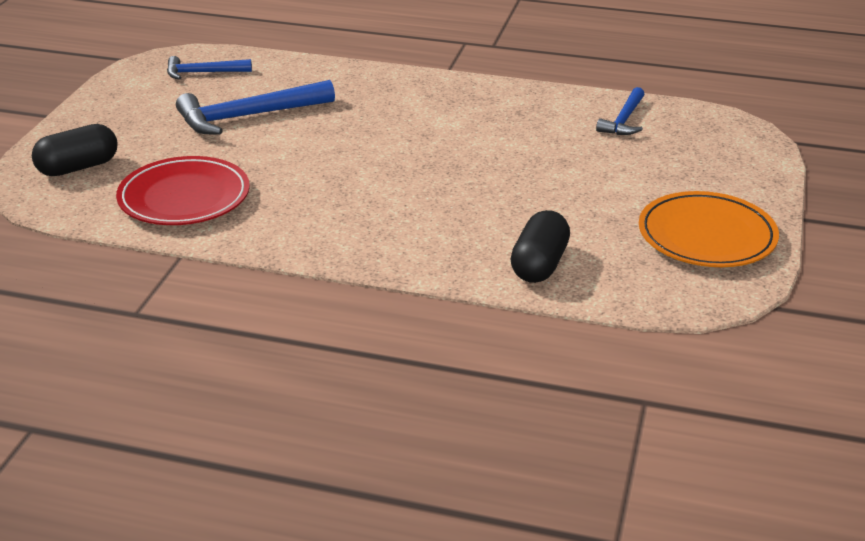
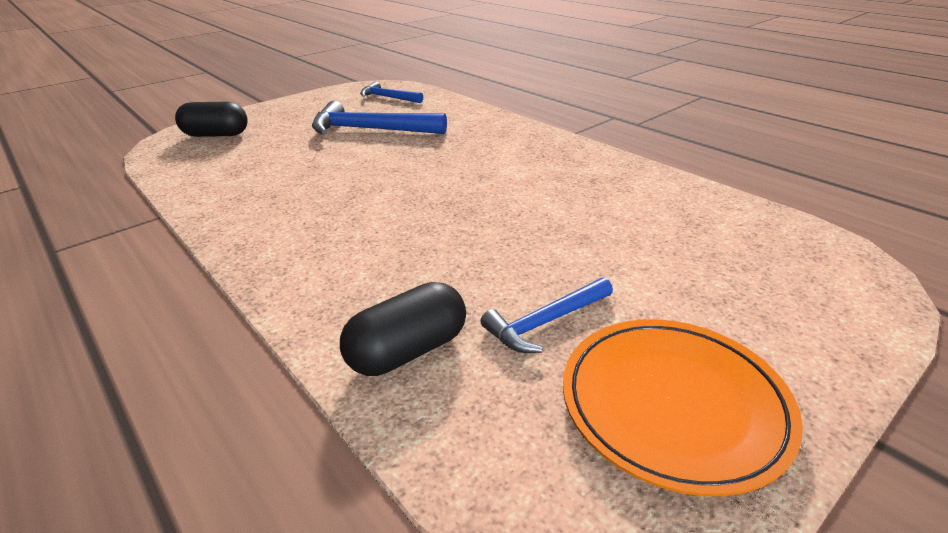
camera: 35 degrees right, 0 degrees up
(184, 197) = (235, 172): red plate -> none
(624, 120) = (701, 215): blue hammer -> blue hammer (546, 322)

